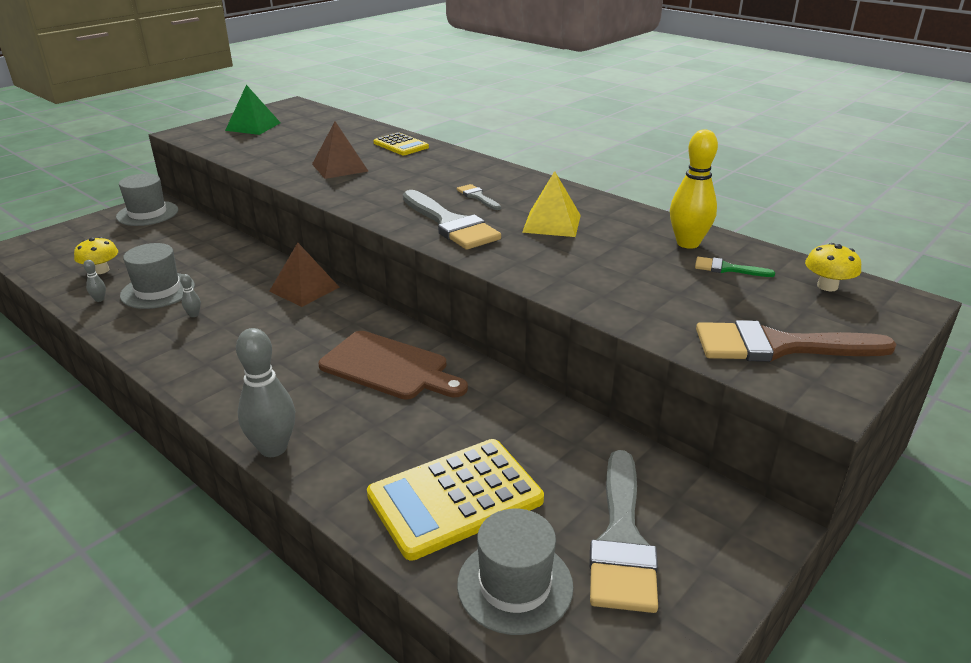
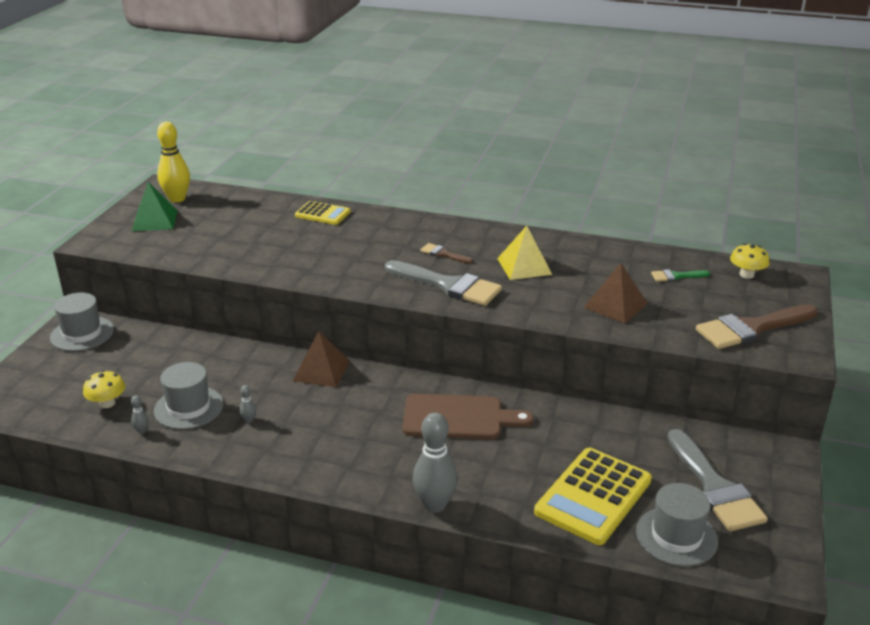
camera: 25 degrees left, 0 degrees up
(340, 167) = (294, 249): brown pyramid -> brown pyramid (615, 305)
(477, 197) = (443, 254): grey brush -> brown brush
(688, 243) = (634, 261): yellow bowling pin -> yellow bowling pin (177, 199)

